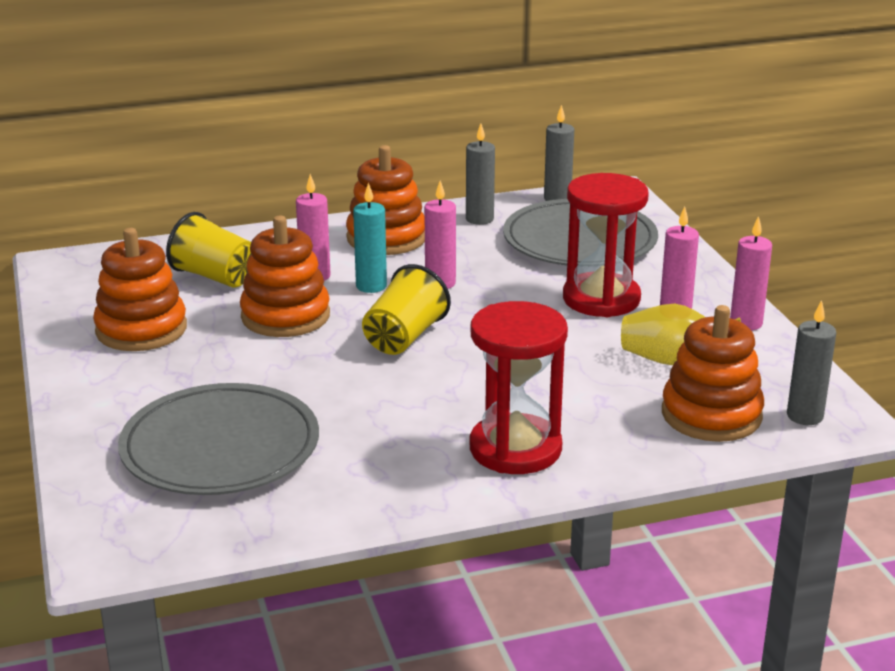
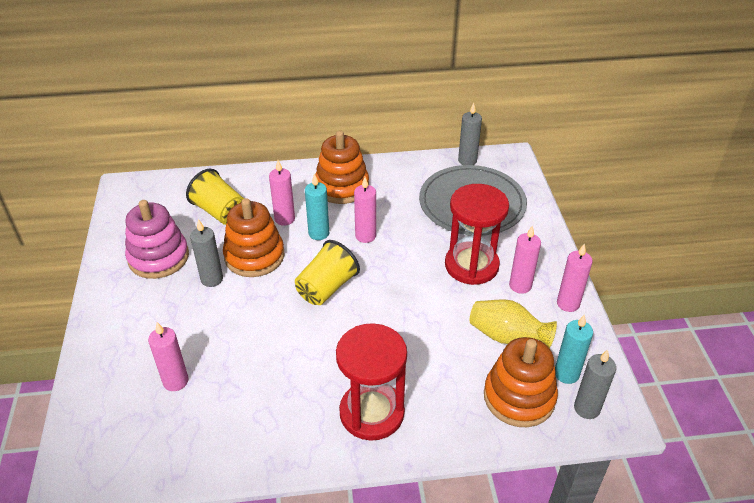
camera: 10 degrees right, 15 degrees up
(141, 329) = (158, 257): orange stacking toy -> pink stacking toy
(220, 447) = (175, 381): grey plate -> pink candle
(479, 219) = (409, 175): grey candle -> grey candle (212, 279)
(767, 388) = (566, 374): none -> turquoise candle

